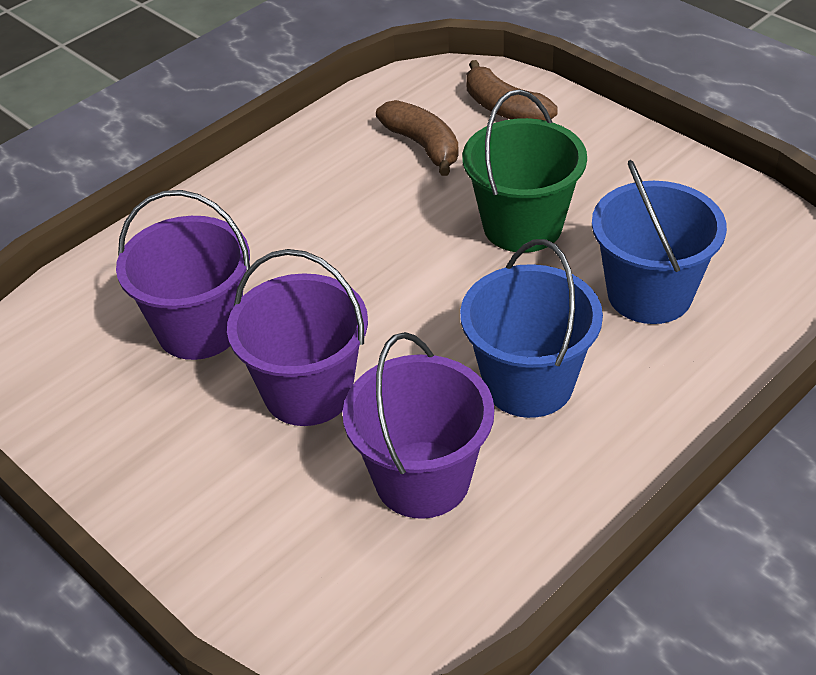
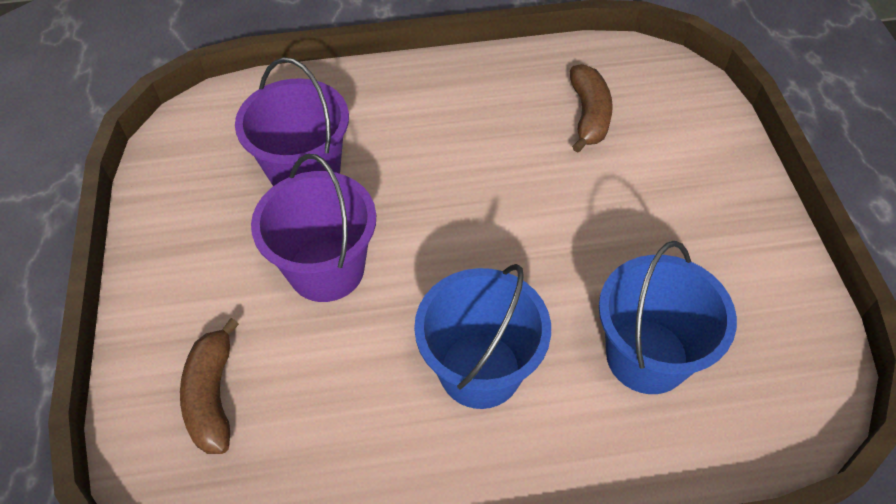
camera: 35 degrees right, 10 degrees up
(422, 479) = (334, 395): purple bucket -> none
(504, 108) = (681, 118): brown banana -> brown banana (213, 396)
(522, 226) = (601, 230): green bucket -> none

